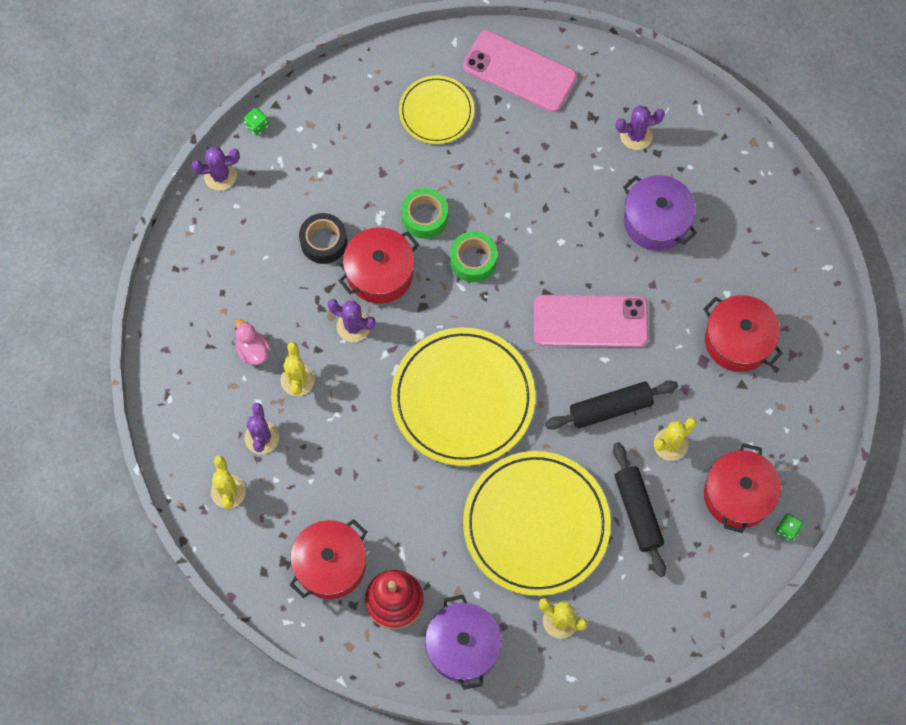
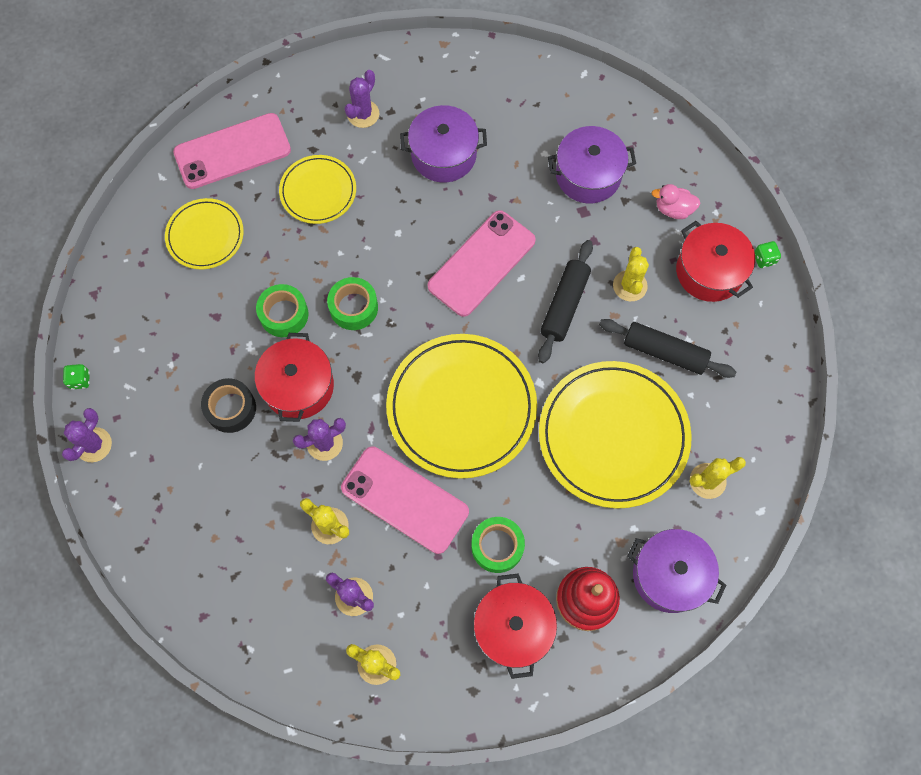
camera: 50 degrees left, 0 degrees up
(253, 350) = (271, 542): pink duck -> pink duck (673, 209)
(359, 415) = (405, 500): none -> pink phone
(380, 507) = (497, 546): none -> green tape
(542, 158) = (318, 191): none -> yellow plate
(738, 340) = (588, 175): red pot -> purple pot

